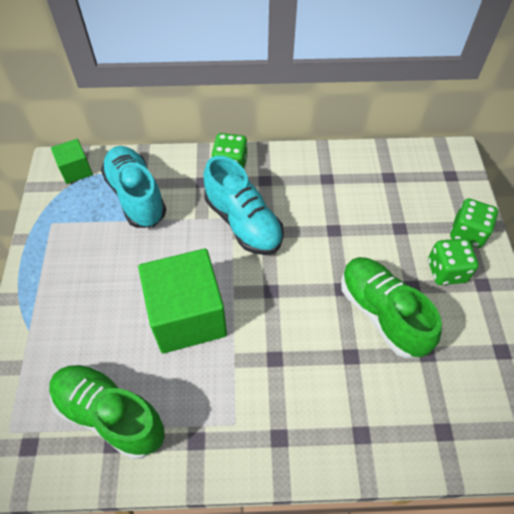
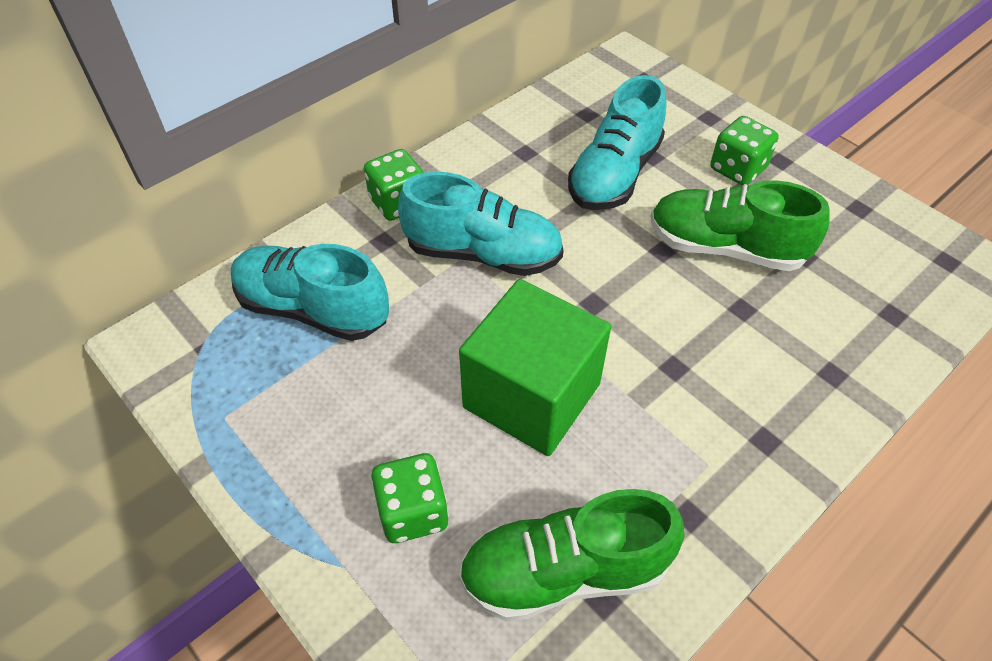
camera: 40 degrees left, 5 degrees down
(76, 170) = (187, 332): green cube -> none
(364, 224) = (614, 174): none -> turquoise shoe
(467, 233) = (717, 122): green dice -> green dice (413, 512)

